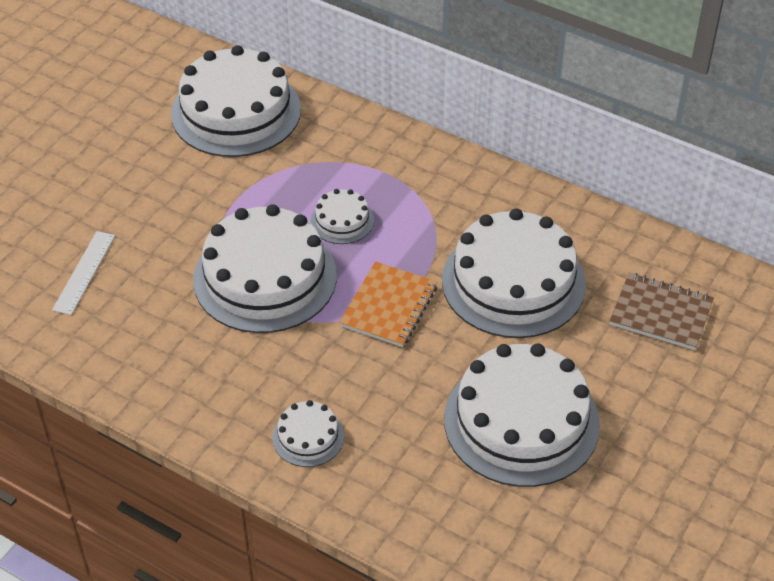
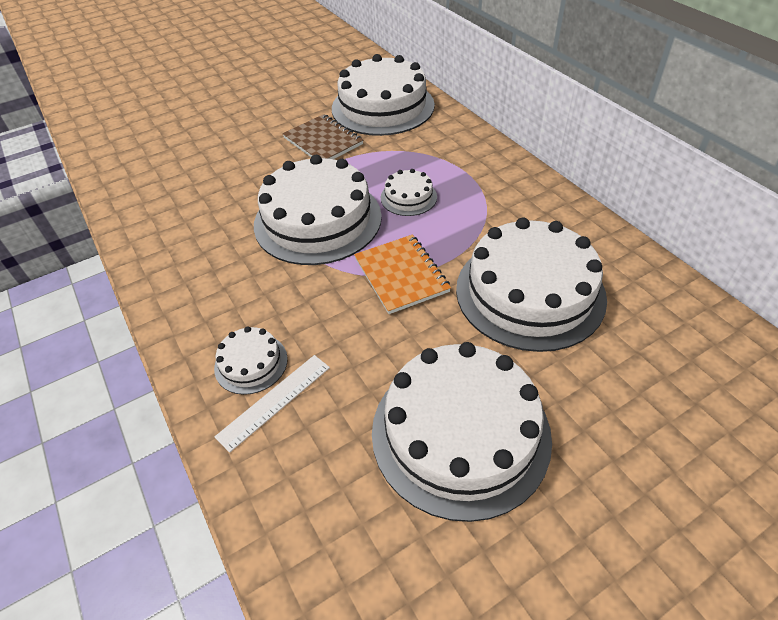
camera: 30 degrees right, 0 degrees up
(84, 272) = (196, 177): white ruler -> white ruler (274, 401)
(389, 306) = (401, 275): orange notebook -> orange notebook turned 75 degrees counterclockwise
(661, 313) = (676, 376): brown notebook -> brown notebook (323, 141)

